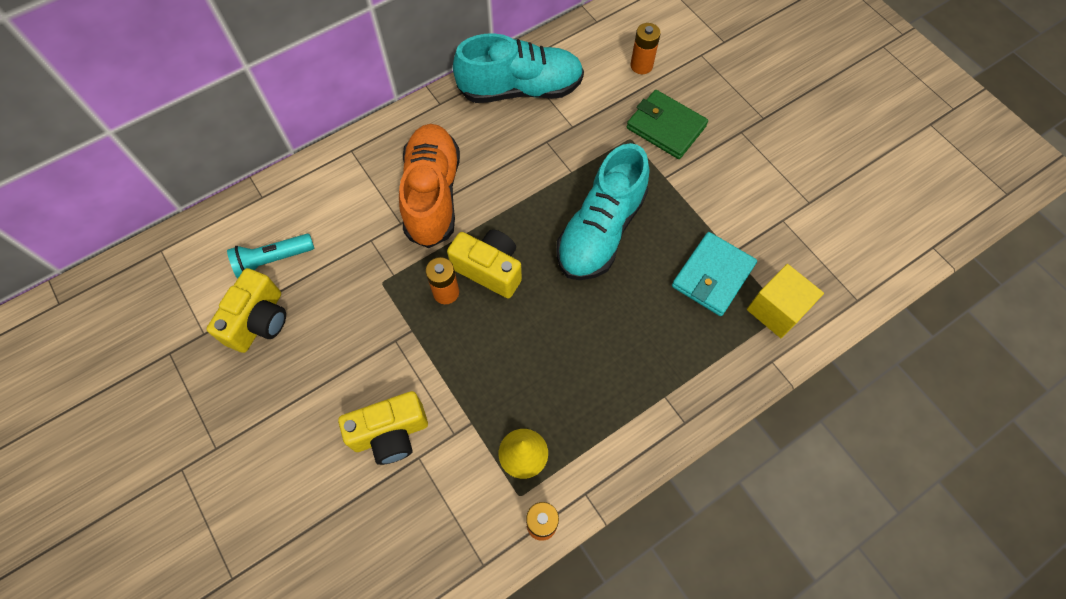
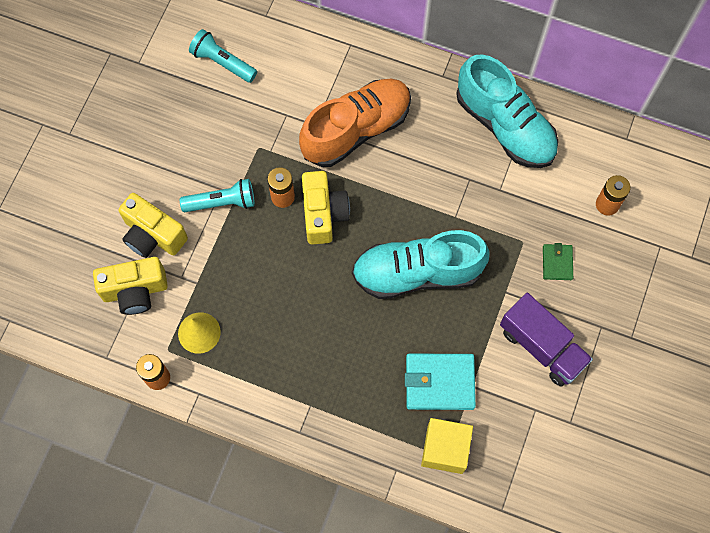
camera: 55 degrees right, 5 degrees up
(259, 321) = (172, 90): yellow camera -> yellow camera (135, 291)
(409, 348) = (222, 202): none -> turquoise flashlight
(666, 127) = (557, 263): green wallet -> green wallet, size x0.55
(730, 181) = (542, 346): none -> purple truck

